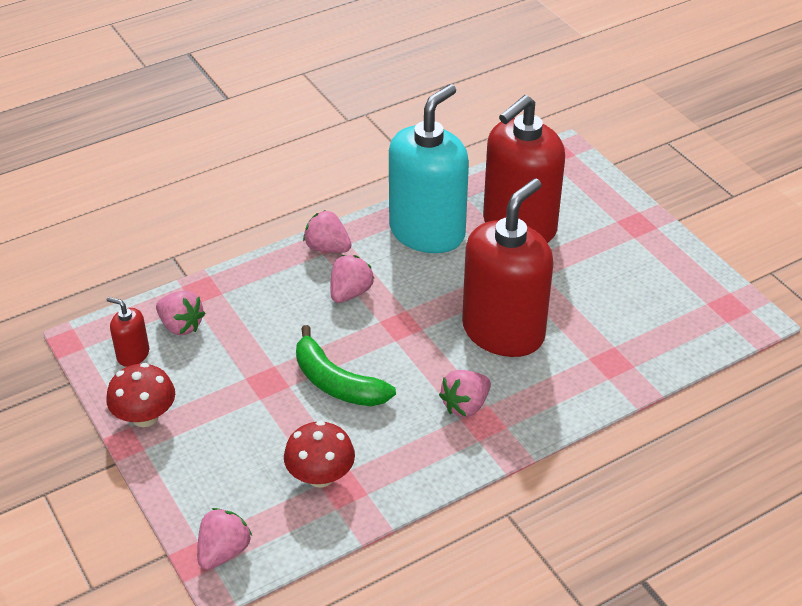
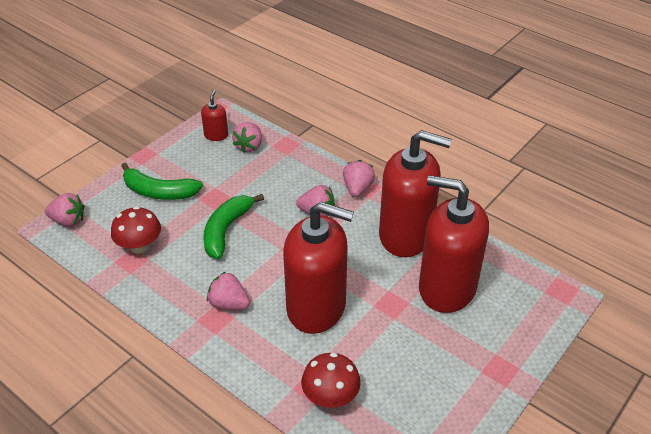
camera: 70 degrees right, 0 degrees up
(145, 416) = (167, 156): red mushroom -> red mushroom (330, 397)
(220, 438) = (159, 192): none -> green banana
(427, 232) = (406, 235): turquoise soap dispenser -> red soap dispenser

